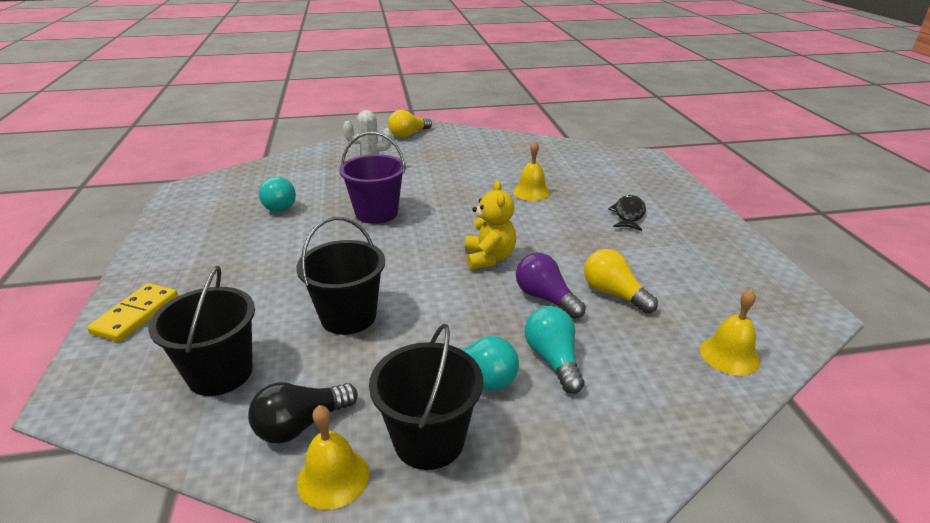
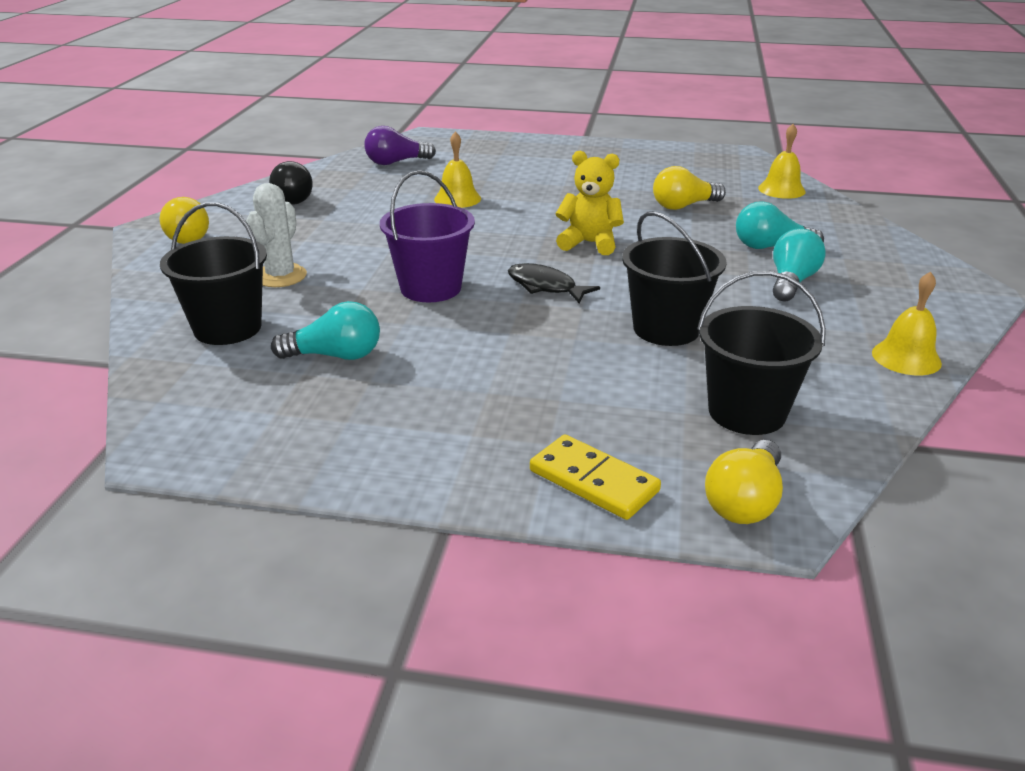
camera: 70 degrees left, 0 degrees up
(100, 383) = (745, 501): none -> yellow light bulb
(301, 424) = (838, 368): black light bulb -> black light bulb (293, 198)
(429, 440) = (864, 311): black bucket -> black bucket (227, 328)
(545, 298) = (677, 232): purple light bulb -> purple light bulb (396, 162)
(628, 214) = (547, 170): black fish -> black fish (545, 287)

